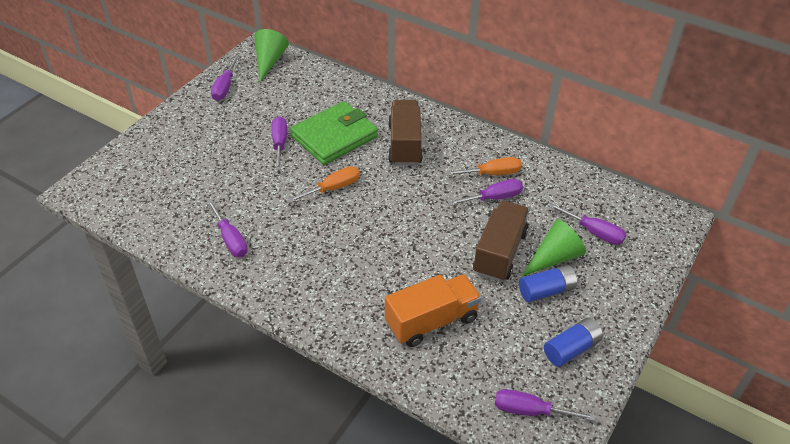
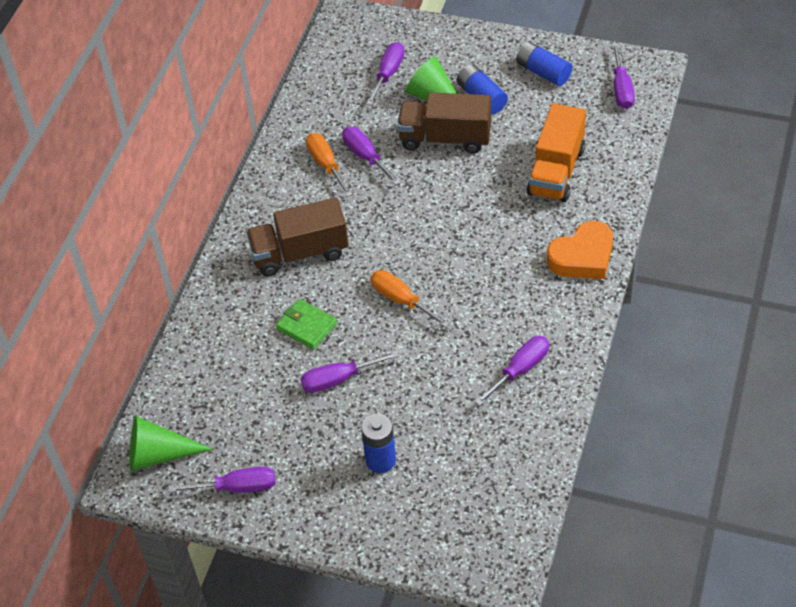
camera: 100 degrees left, 5 degrees up
(202, 151) = (380, 460): none -> blue battery
(322, 311) = (582, 257): none -> orange heart
(334, 136) = (307, 326): green wallet -> green wallet, size x0.52
(431, 321) = (556, 171): orange truck -> orange truck turned 120 degrees counterclockwise

